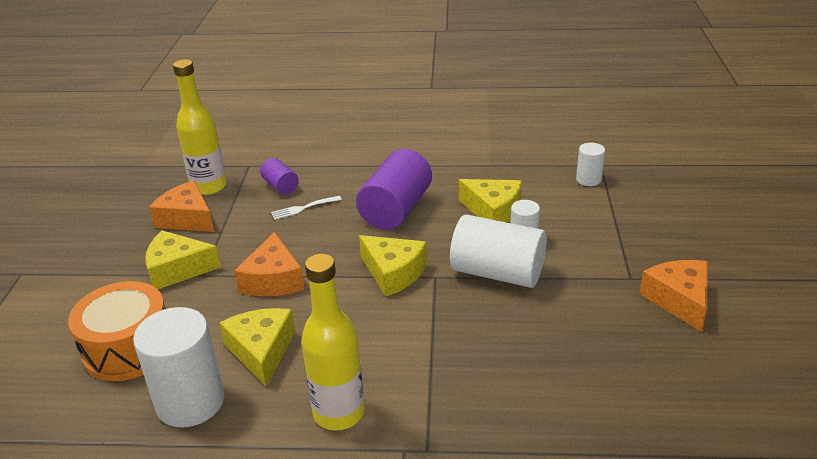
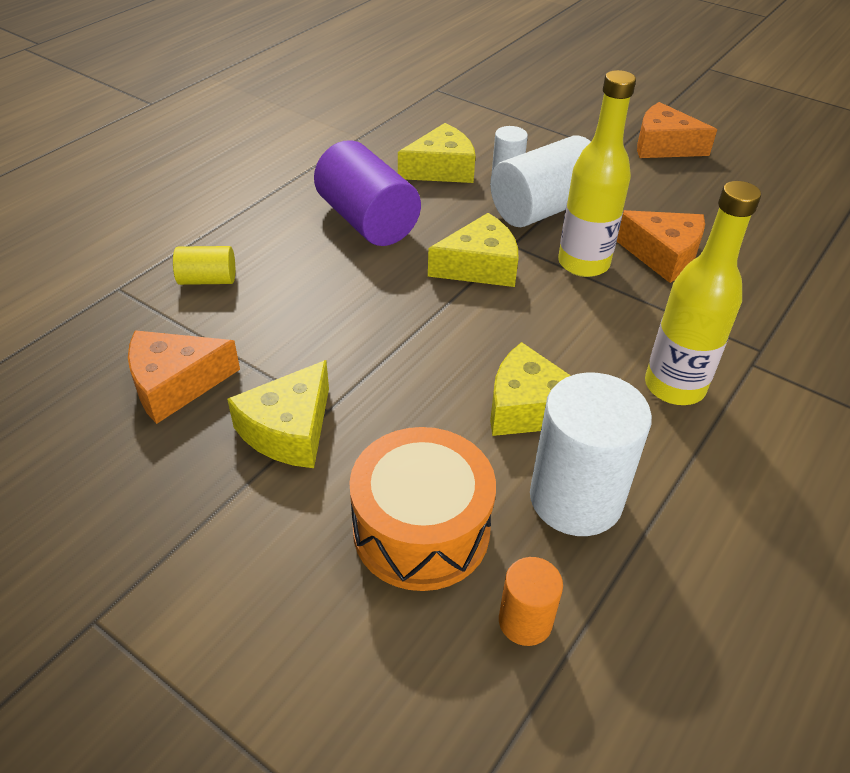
camera: 60 degrees left, 10 degrees up
(79, 416) = (525, 621): none -> orange cylinder
(209, 187) = (121, 339): yellow bottle -> yellow bottle (583, 263)
(273, 279) = (402, 354): orange cheese -> orange cheese (662, 255)
(281, 186) = (208, 280): purple cylinder -> yellow cylinder
(303, 208) = (281, 280): white fork -> none
(588, 179) = (452, 104): white cylinder -> none

